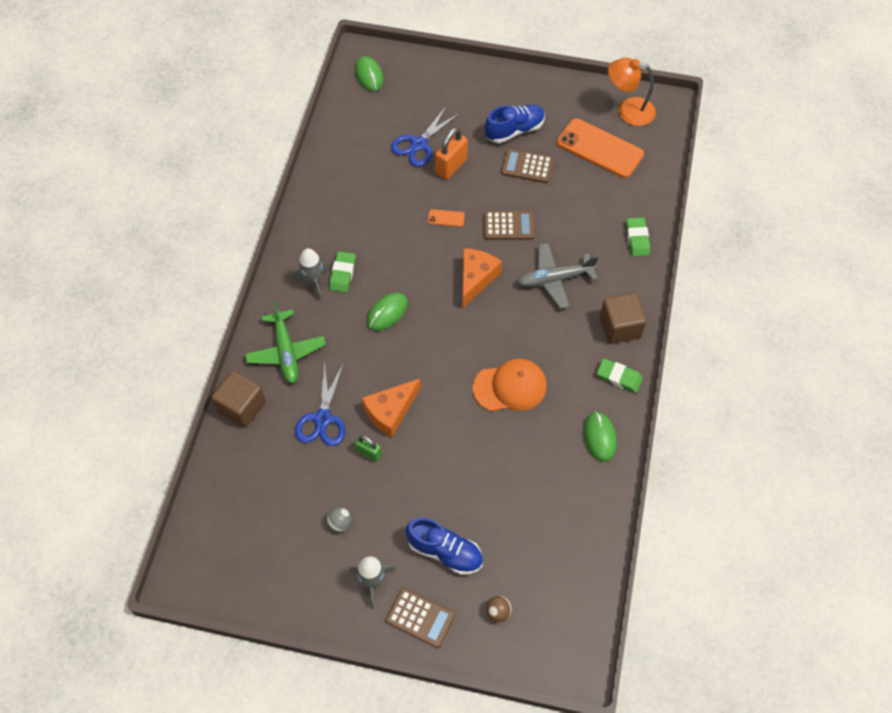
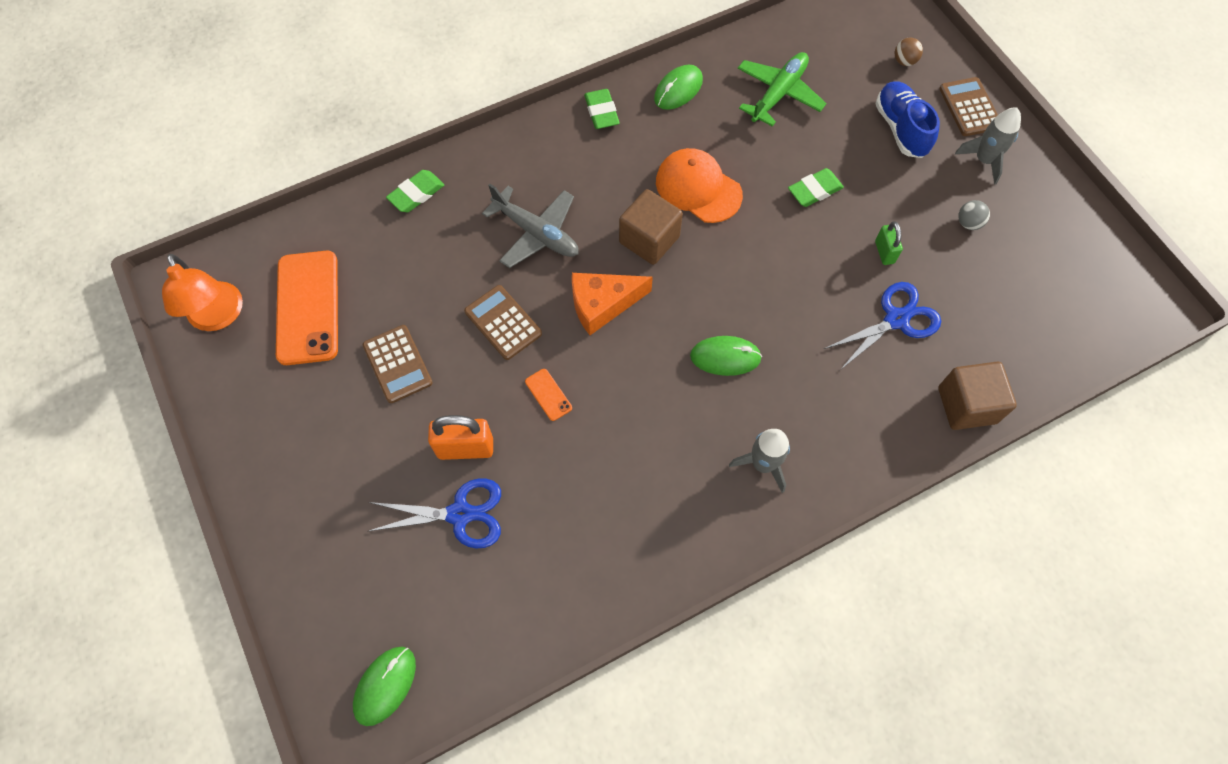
camera: 130 degrees left, 5 degrees up
(286, 352) = (868, 418): green plane -> green plane (779, 93)
(342, 273) = (722, 444): green eraser -> green eraser (814, 190)
(390, 411) = (826, 267): orange cheese -> none
(514, 130) = (348, 418): blue shoe -> none
(620, 327) = (543, 144): brown cube -> brown cube (649, 240)

